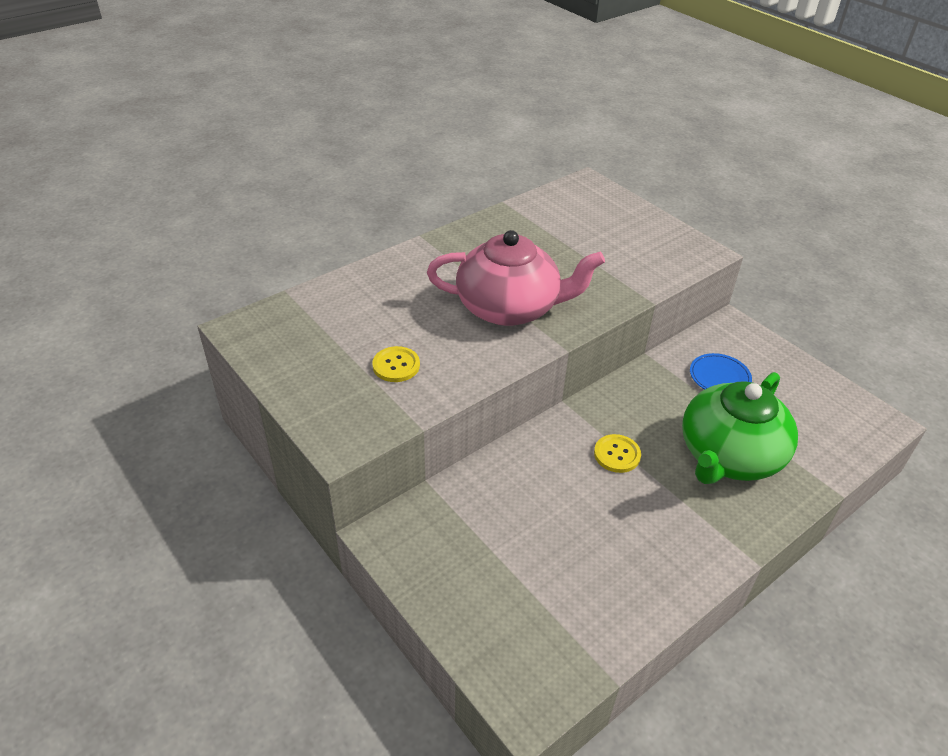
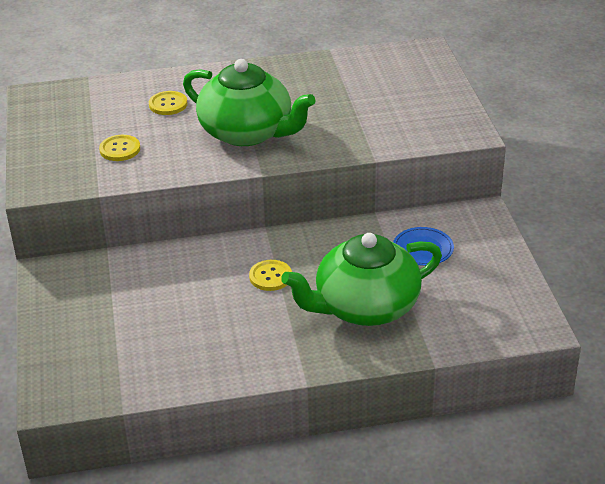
camera: 30 degrees right, 5 degrees down
(401, 299) = (168, 104): none -> yellow button
(510, 308) = (248, 132): pink teapot -> green teapot

